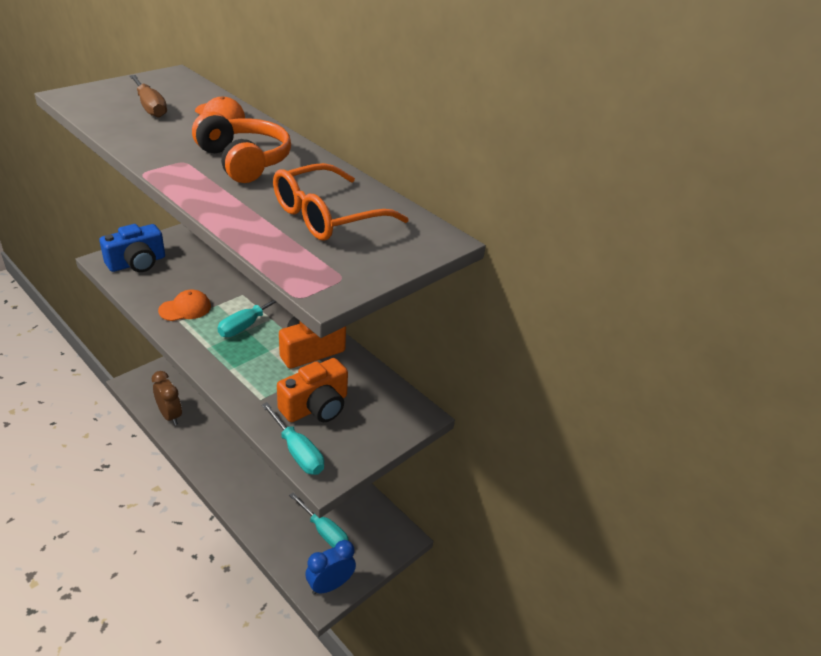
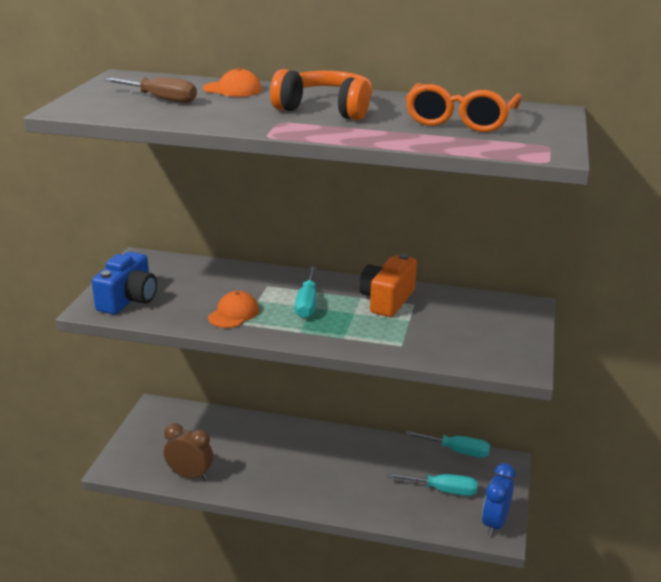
camera: 30 degrees left, 10 degrees down
(297, 452) = (483, 363): turquoise screwdriver -> turquoise screwdriver (457, 451)
(316, 407) = (451, 332): orange camera -> none

